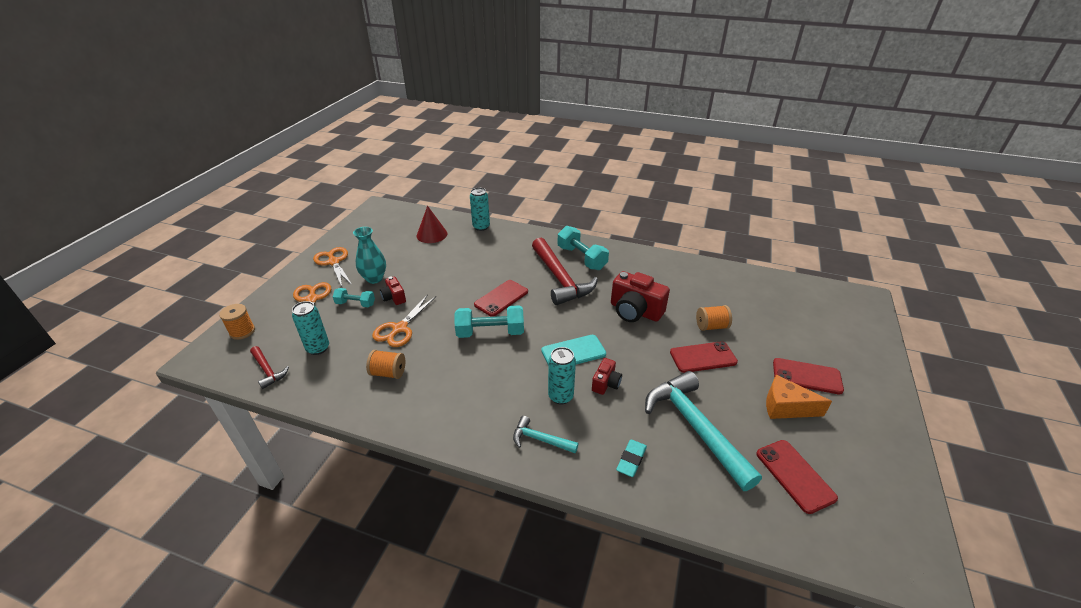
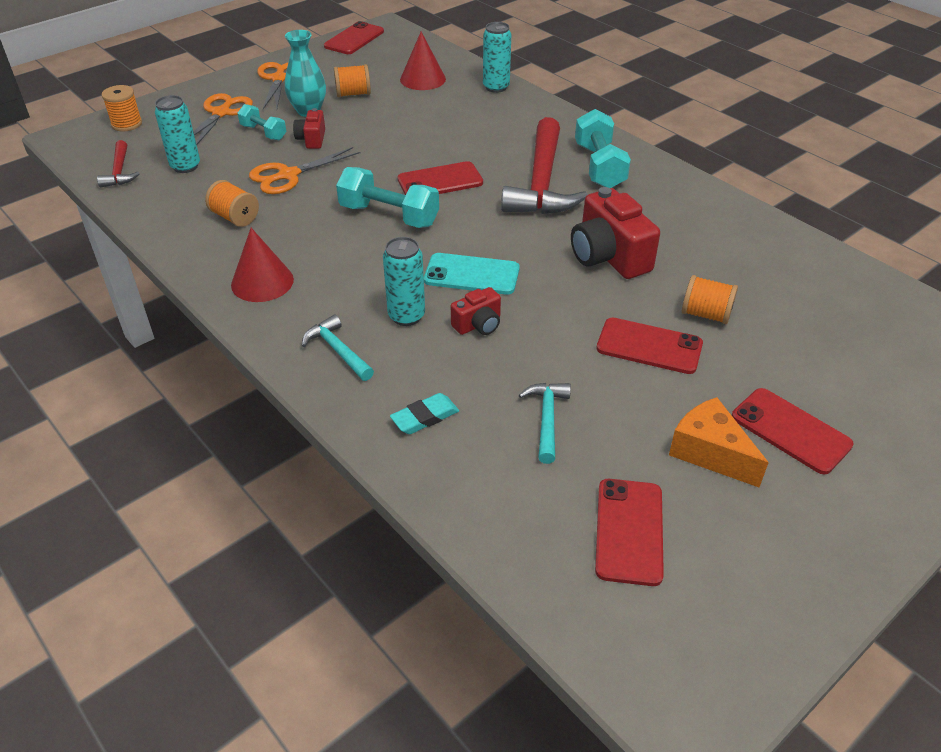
camera: 30 degrees right, 5 degrees up
(363, 220) = (354, 39): none -> red phone
(395, 257) = (353, 94): none -> orange spool
(448, 412) = (262, 282): none -> red cone
(695, 427) = (547, 419): turquoise hammer -> turquoise hammer, size x0.48

